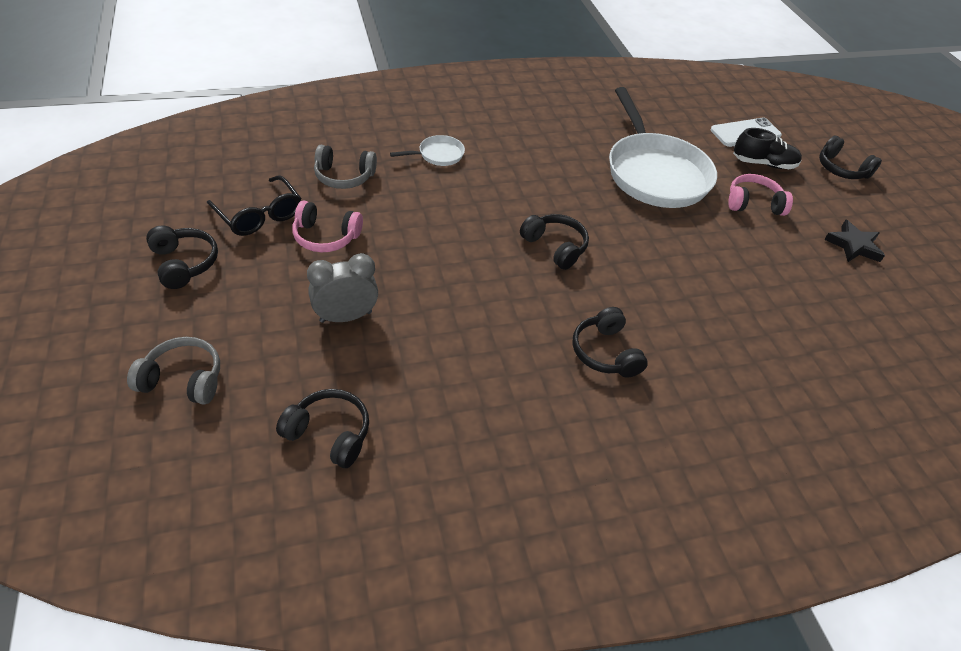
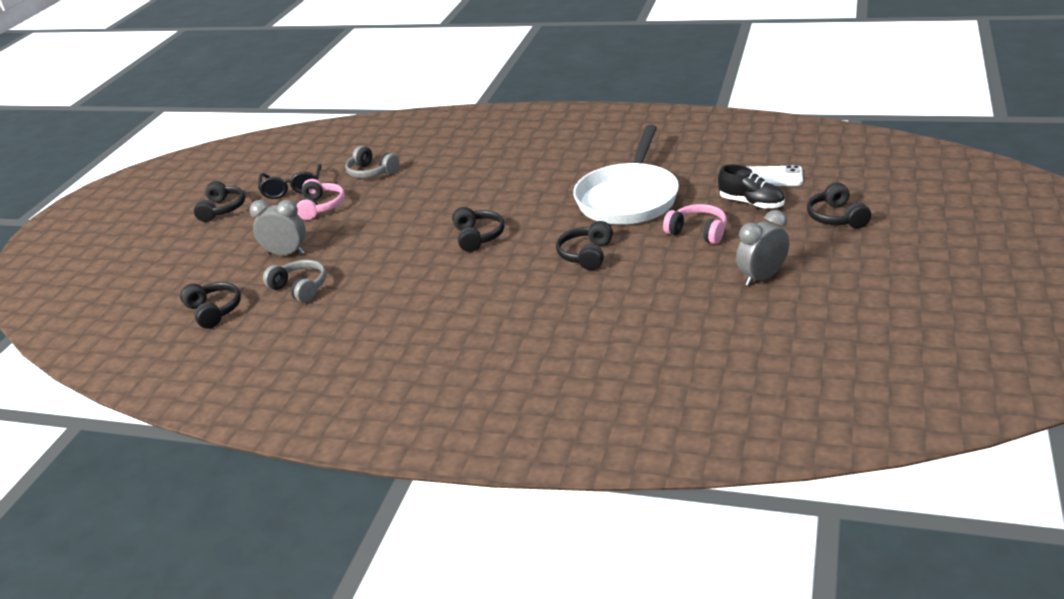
camera: 40 degrees right, 15 degrees down
(183, 379) = (165, 268): grey headphones -> grey headphones (300, 288)
(326, 237) = (321, 207): pink headphones -> pink headphones turned 135 degrees counterclockwise
(438, 155) = (456, 165): white pan -> none
(605, 352) = (438, 307): black headphones -> black headphones (586, 255)
(853, 245) = (762, 277): black star -> grey clock

